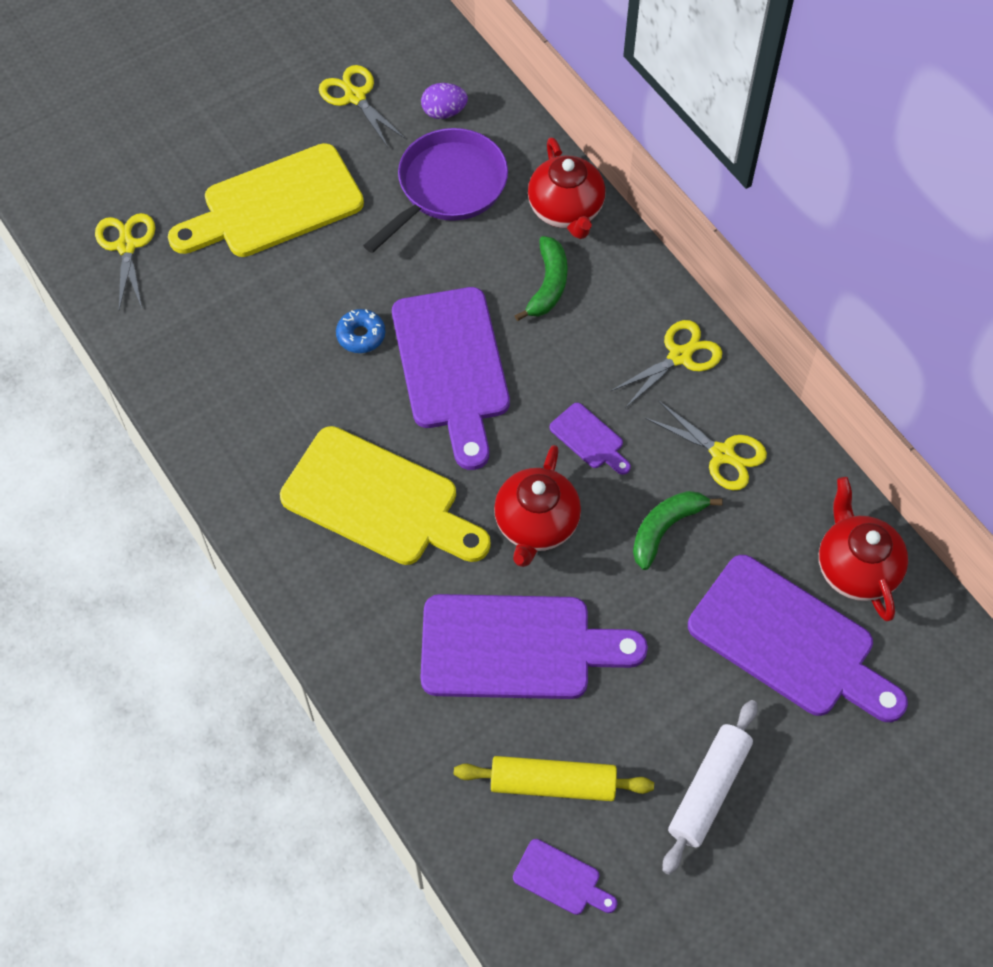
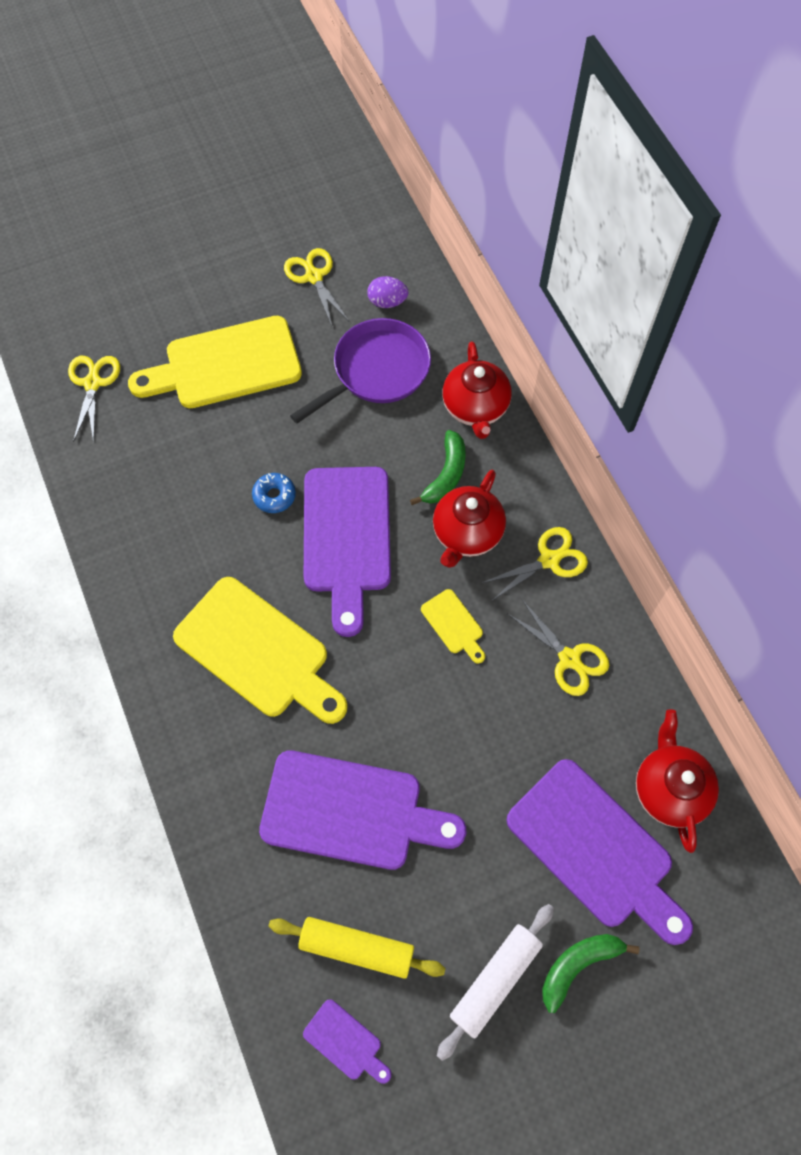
camera: 10 degrees right, 5 degrees up
(536, 524) = (391, 698): red teapot -> red teapot (466, 533)
(589, 438) = (454, 624): purple cutting board -> yellow cutting board
(665, 529) = (504, 721): green banana -> green banana (578, 965)

